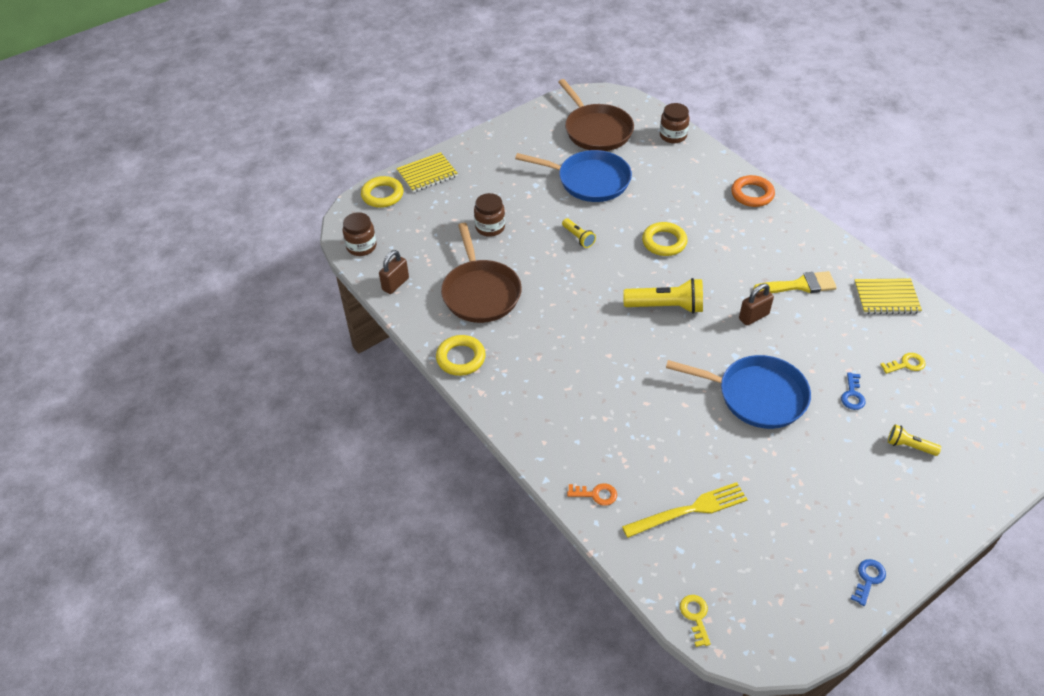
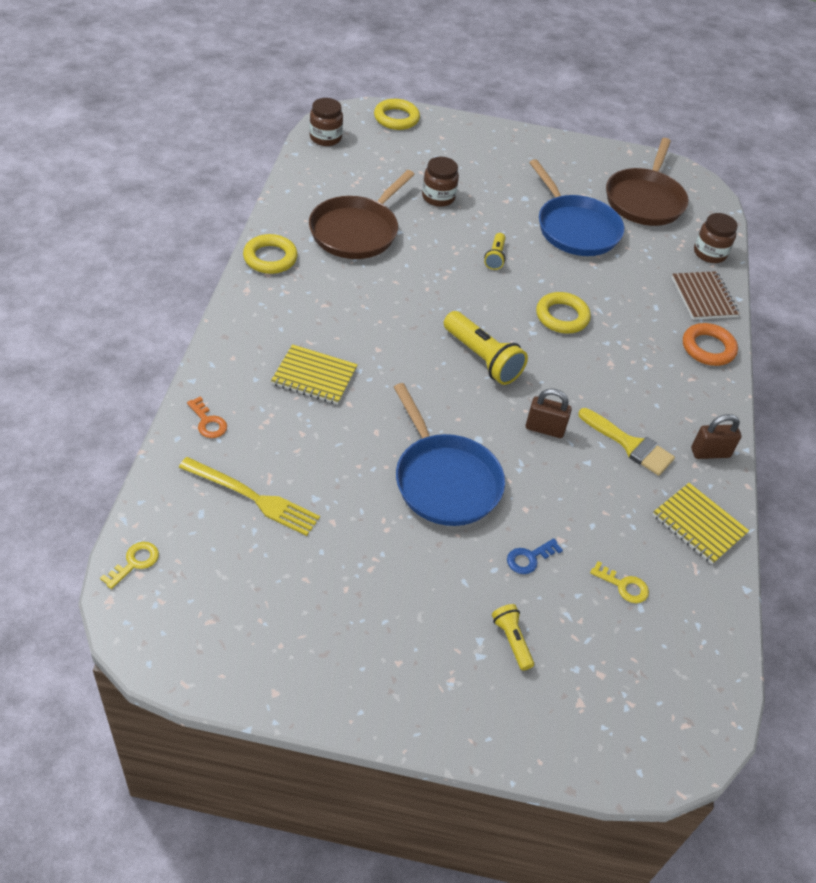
camera: 40 degrees right, 0 degrees up
(395, 284) = (308, 178): brown padlock -> brown padlock (710, 453)
(427, 174) = (452, 129): yellow notebook -> yellow notebook (314, 376)
(708, 165) = (704, 297): none -> brown notebook
(868, 579) = (301, 684): blue key -> none

